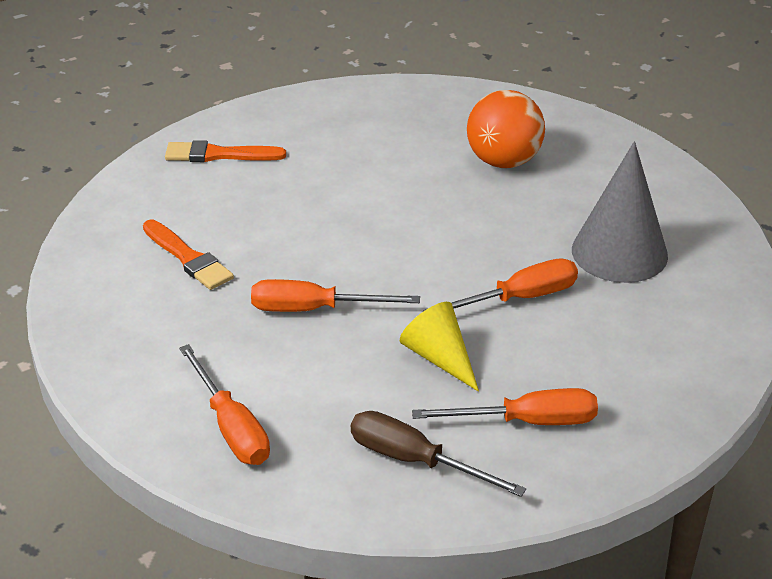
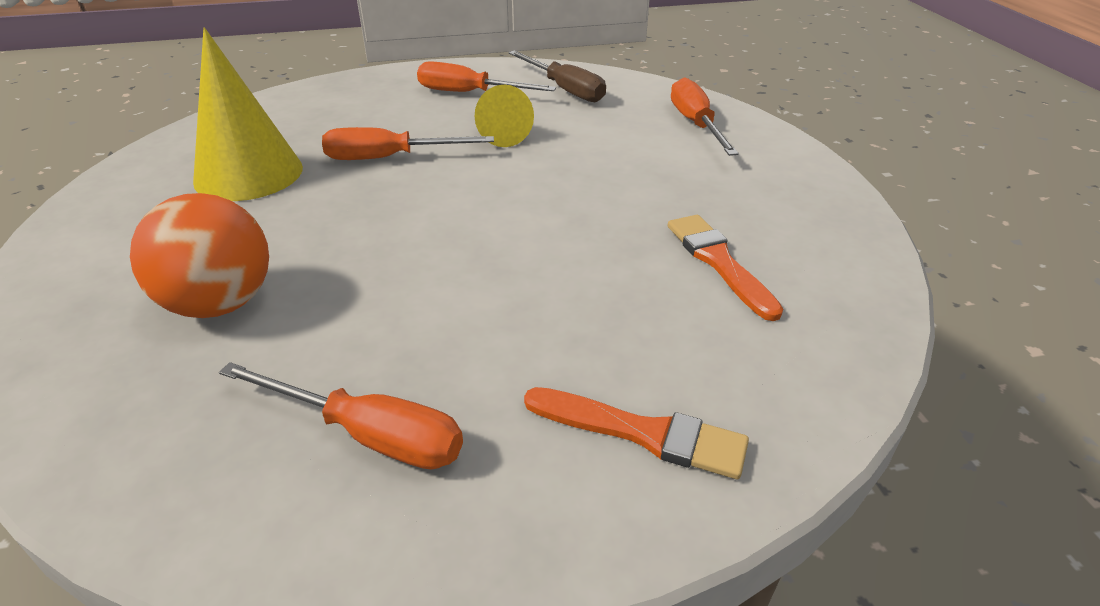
camera: 160 degrees left, 0 degrees up
(314, 309) = (590, 185): orange screwdriver -> orange screwdriver (368, 435)
(619, 252) = (249, 174): grey cone -> yellow cone

